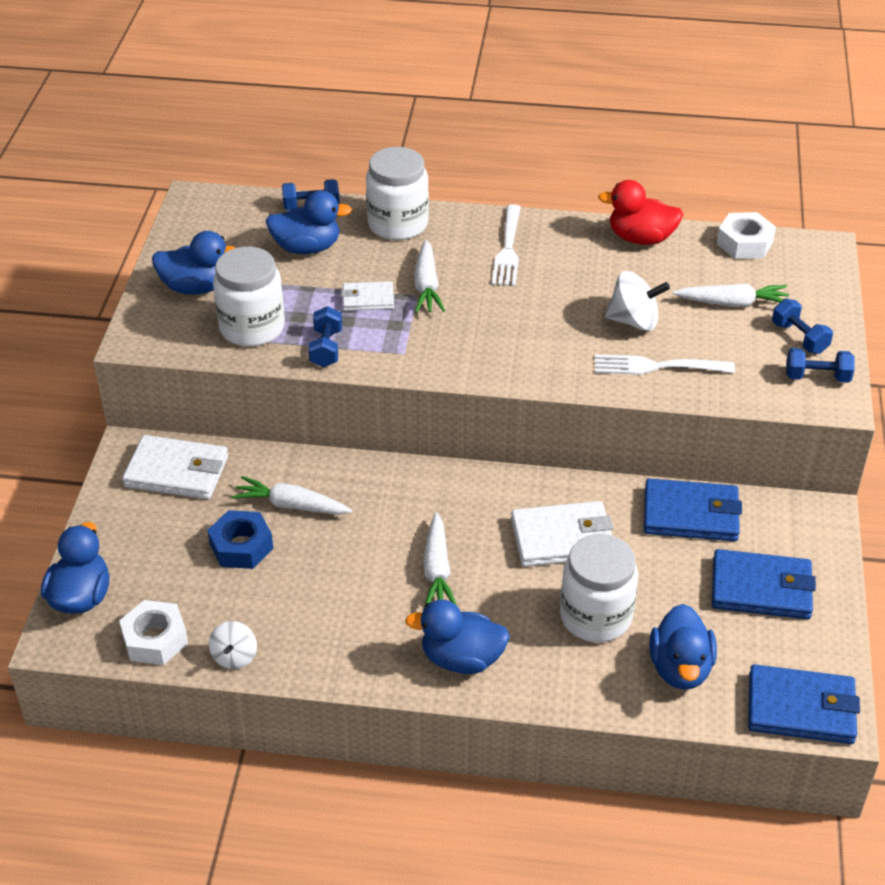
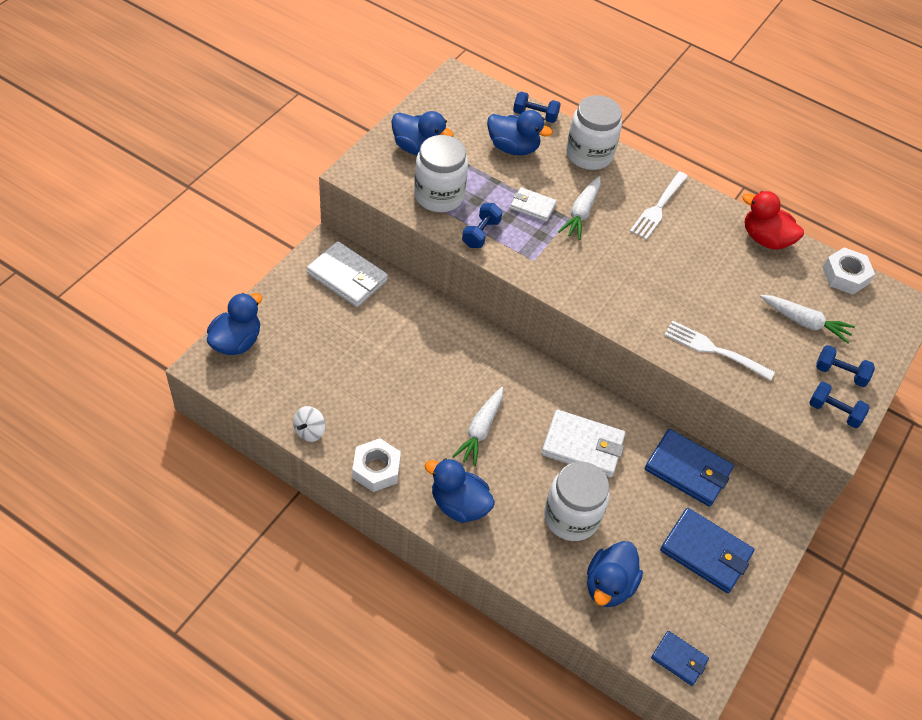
camera: 20 degrees right, 10 degrees up
(155, 639) = (266, 394): white nut -> white nut (376, 469)
(241, 546) = (359, 352): blue nut -> none
(291, 505) = (409, 336): white carrot -> none
(634, 321) = (719, 305): white spinning top -> none
(799, 338) = (840, 373): blue dumbbell -> blue dumbbell turned 60 degrees counterclockwise
(801, 708) = (679, 659): blue wallet -> blue wallet, size x0.58

